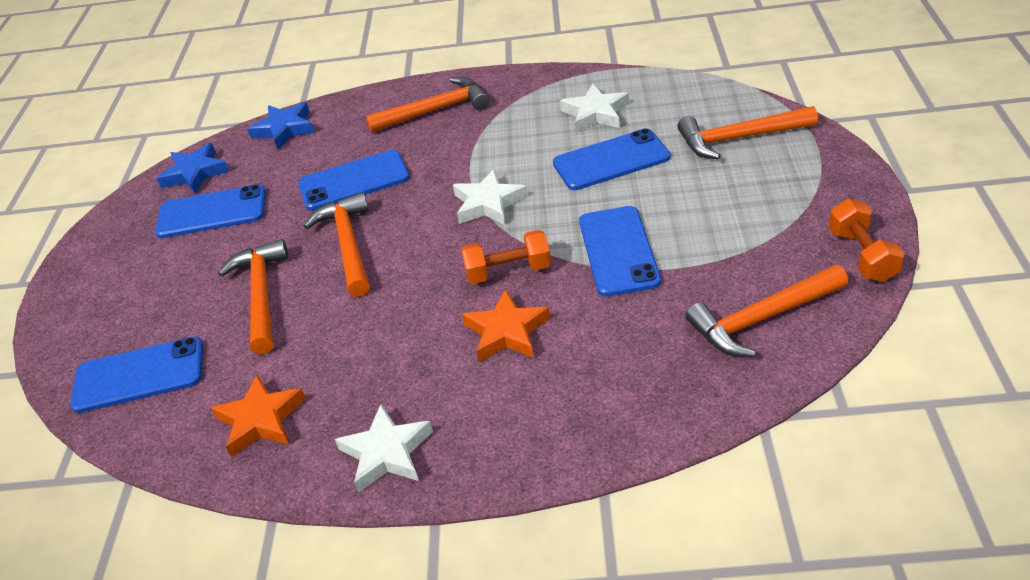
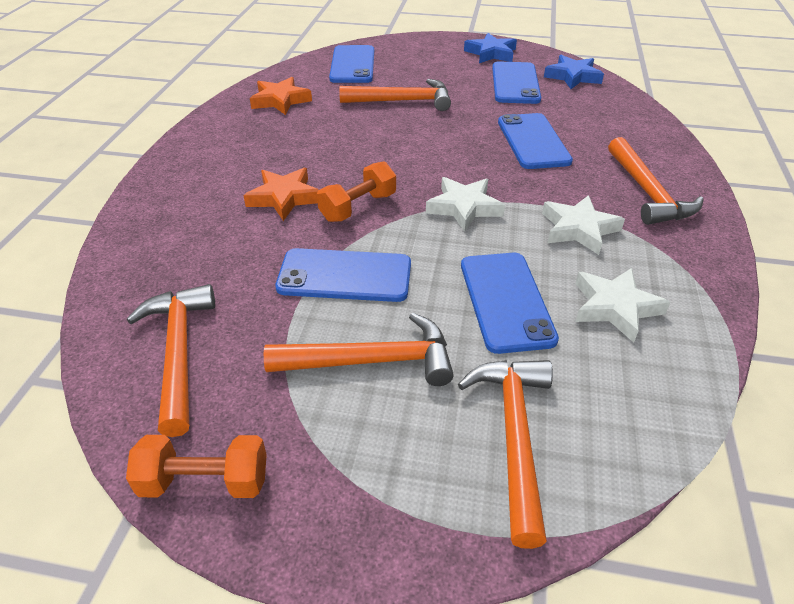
camera: 95 degrees right, 0 degrees up
(284, 129) = (630, 112): blue star -> blue star (491, 53)
(348, 245) = (441, 135): orange hammer -> orange hammer (371, 361)
(387, 453) = (212, 140): white star -> white star (578, 229)
(508, 271) = (358, 207): orange dumbbell -> orange dumbbell turned 45 degrees clockwise

